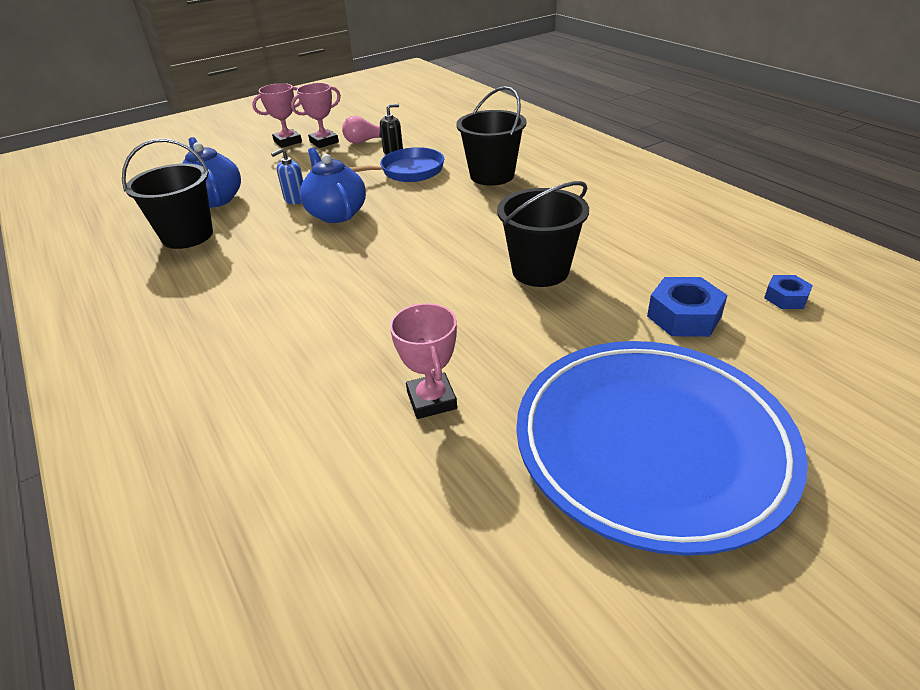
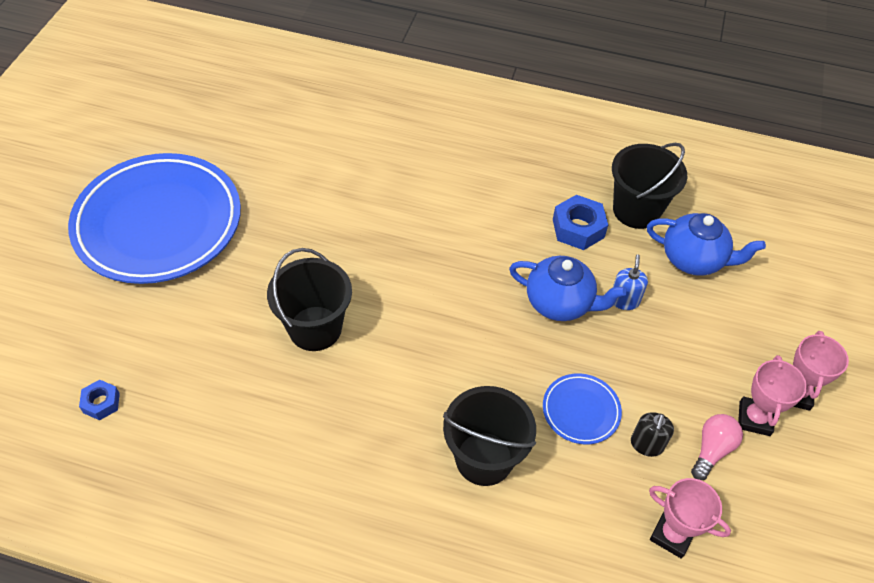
camera: 135 degrees right, 15 degrees up
(407, 172) = (581, 411): blue pan -> blue plate
(431, 400) = (298, 186): pink trophy -> pink trophy (672, 535)
(684, 316) = (176, 336): blue nut -> blue nut (578, 228)

